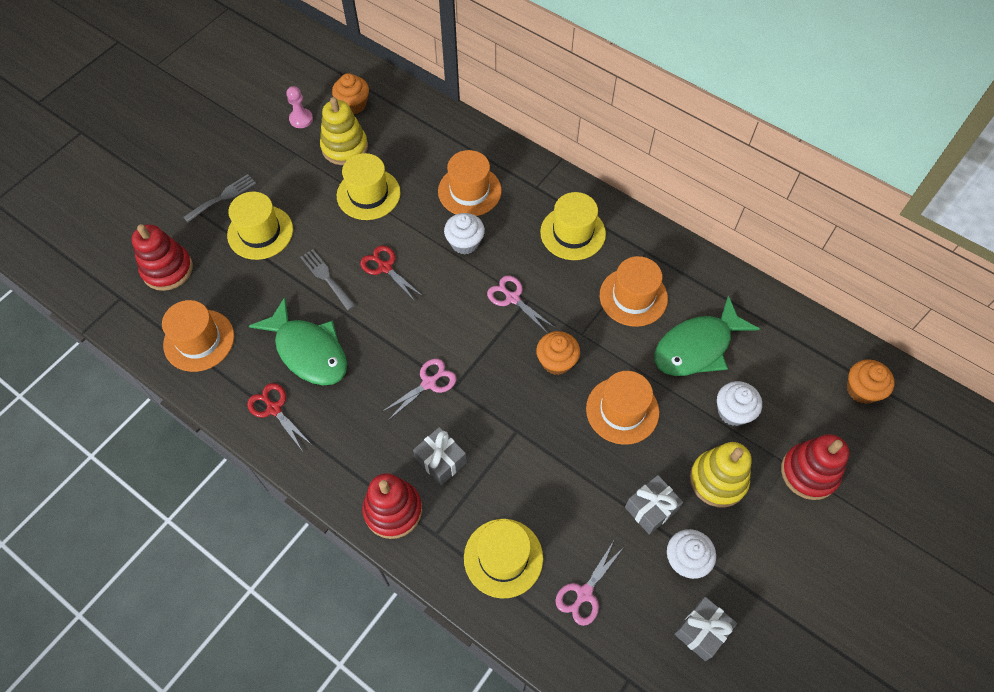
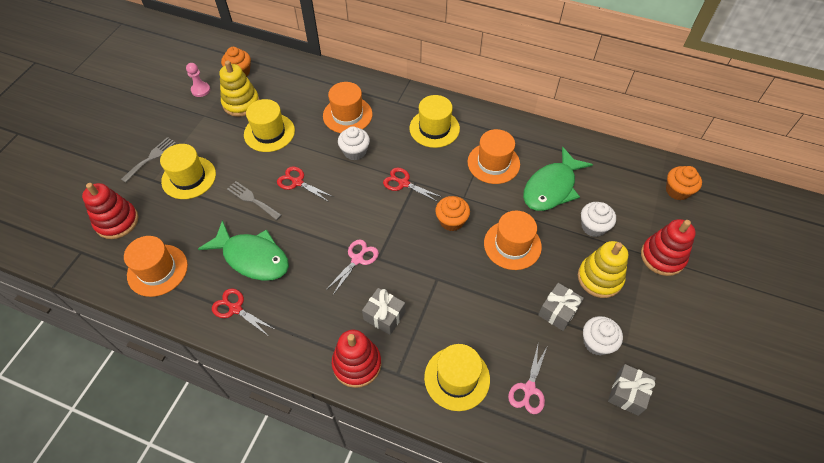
camera: 15 degrees left, 5 degrees down
(512, 298) = (403, 183): pink scissors -> red scissors

